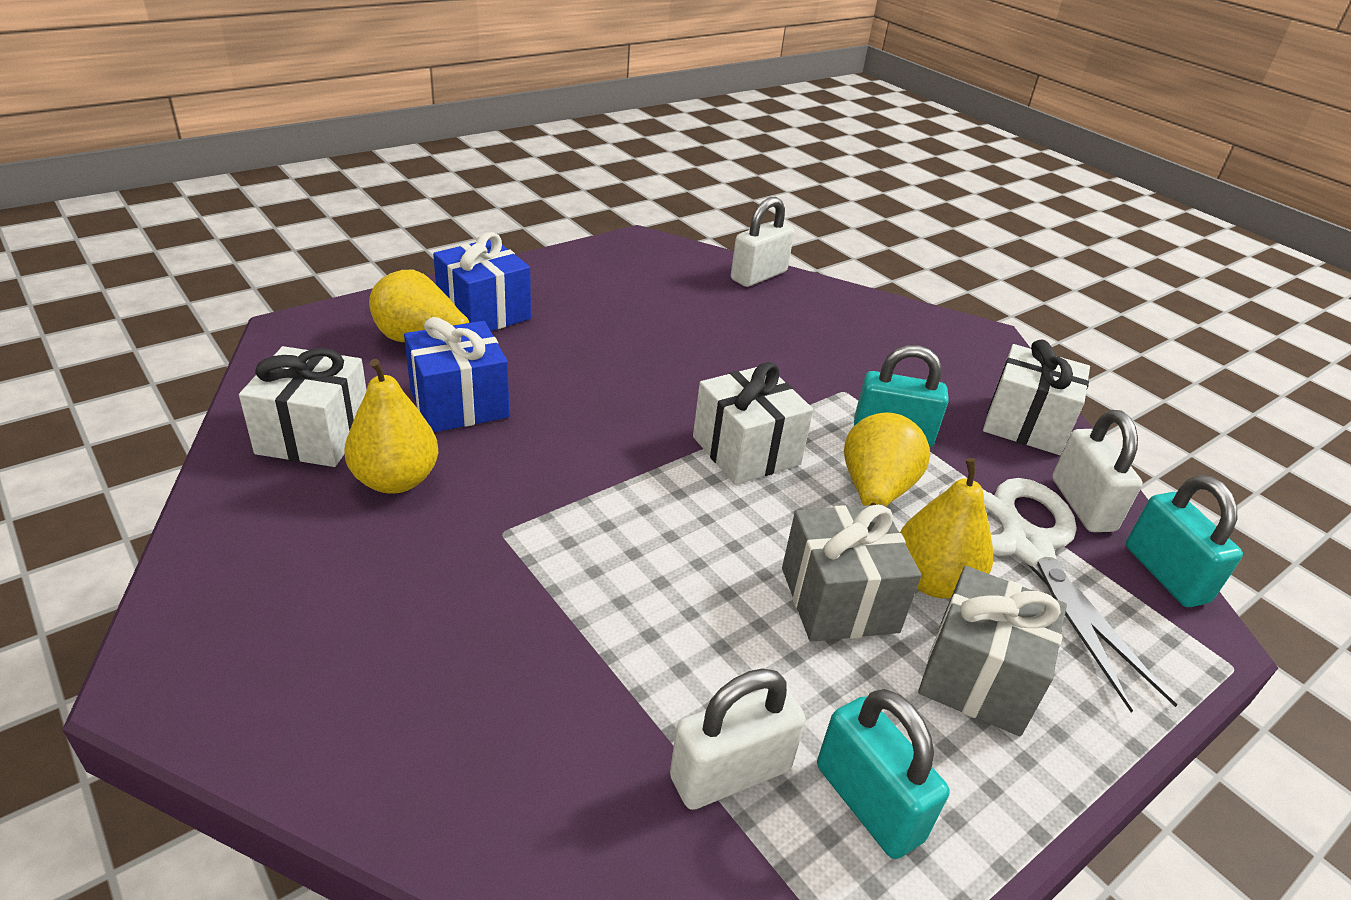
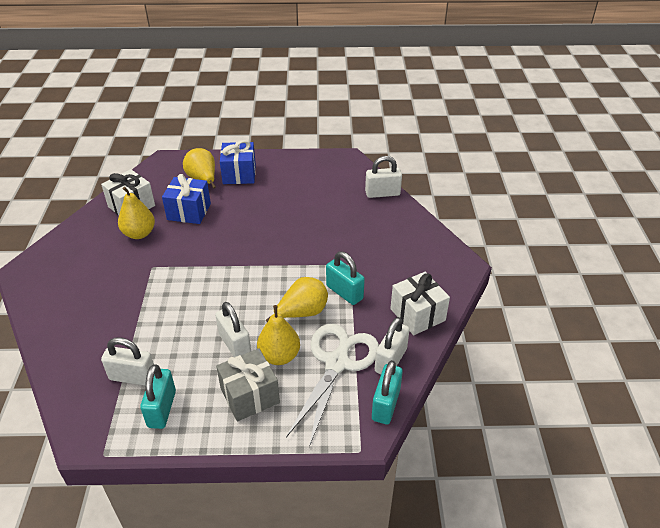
camera: 40 degrees right, 5 degrees up
(746, 450) = (272, 273): white gift -> none
(839, 600) = (235, 344): grey gift -> white padlock

